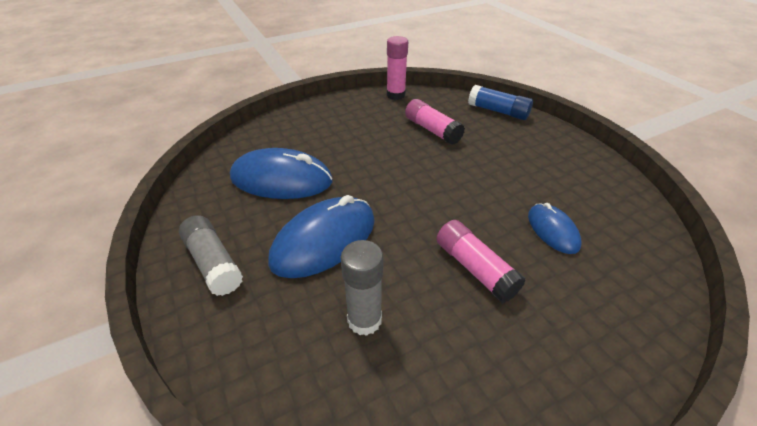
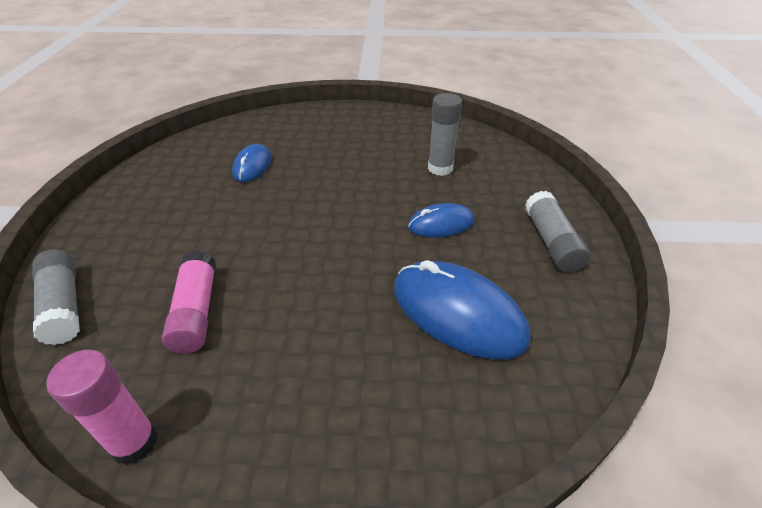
camera: 150 degrees left, 0 degrees up
(324, 240) = (441, 224): blue mouse -> blue mouse, size x0.56
(475, 268) = (339, 166): pink glue stick -> none
(498, 111) = (64, 305): blue glue stick -> grey glue stick

